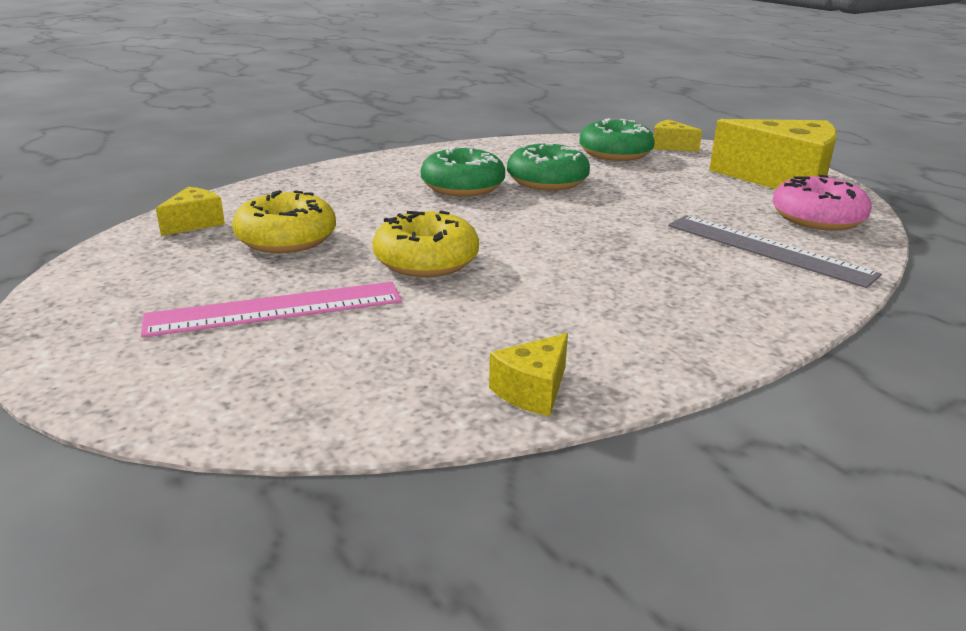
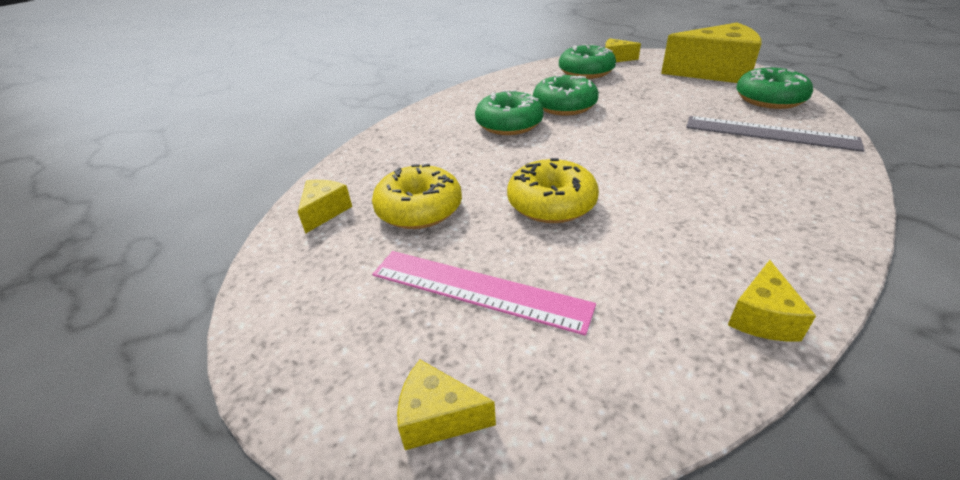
camera: 15 degrees left, 10 degrees up
(145, 382) = (438, 417): none -> yellow cheese
(275, 309) = (478, 289): pink ruler -> pink ruler turned 60 degrees clockwise
(817, 218) = (769, 99): pink donut -> green donut

